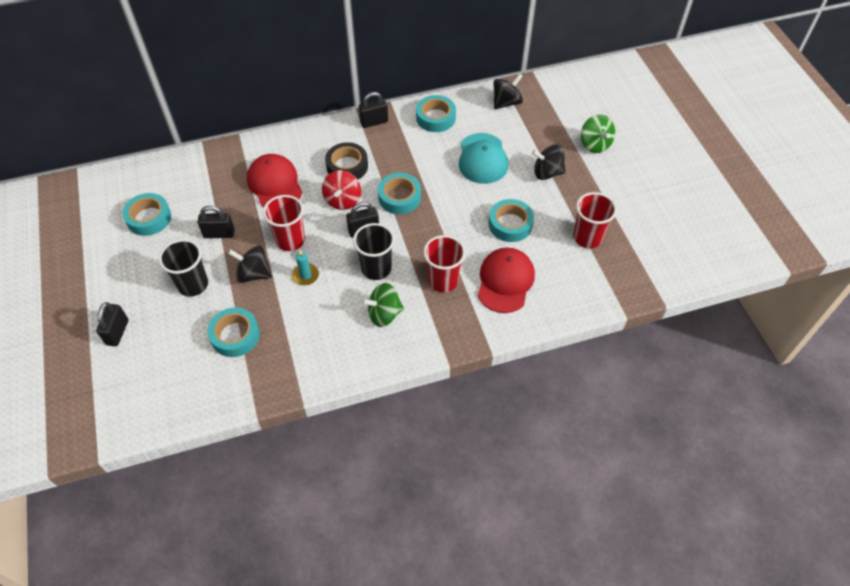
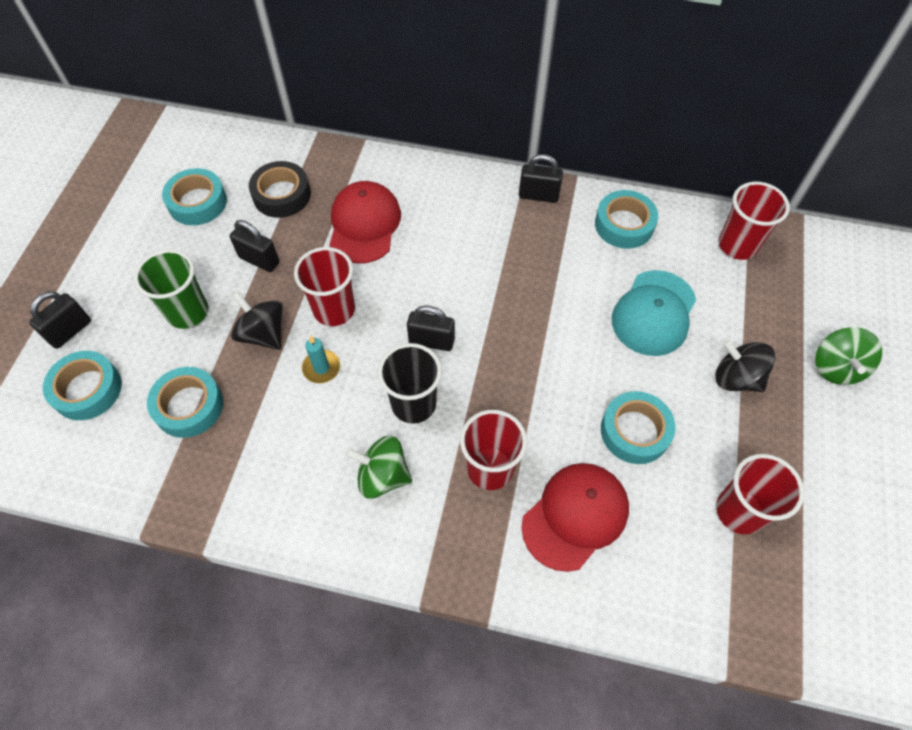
camera: 30 degrees right, 5 degrees up
(193, 284) = (188, 312): black cup -> green cup
(343, 200) = (432, 286): red spinning top -> none
(347, 166) = (466, 241): black tape -> black tape (281, 195)
(399, 197) = (506, 316): turquoise tape -> turquoise tape (87, 389)
(506, 103) = (737, 245): black spinning top -> red cup

